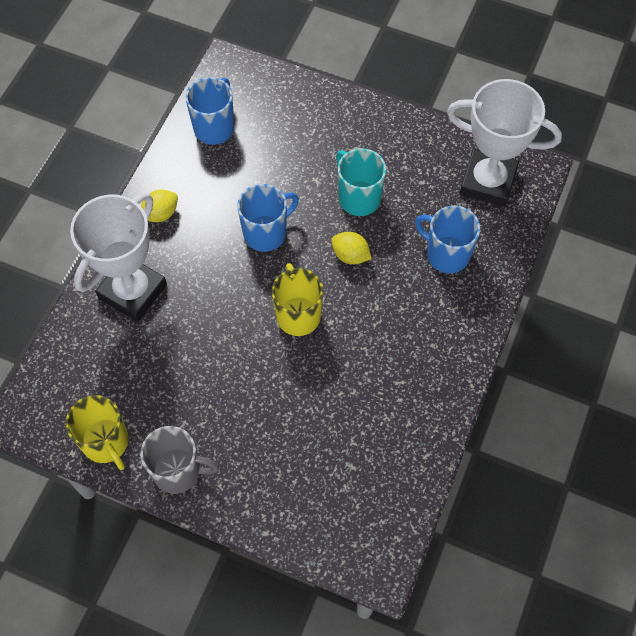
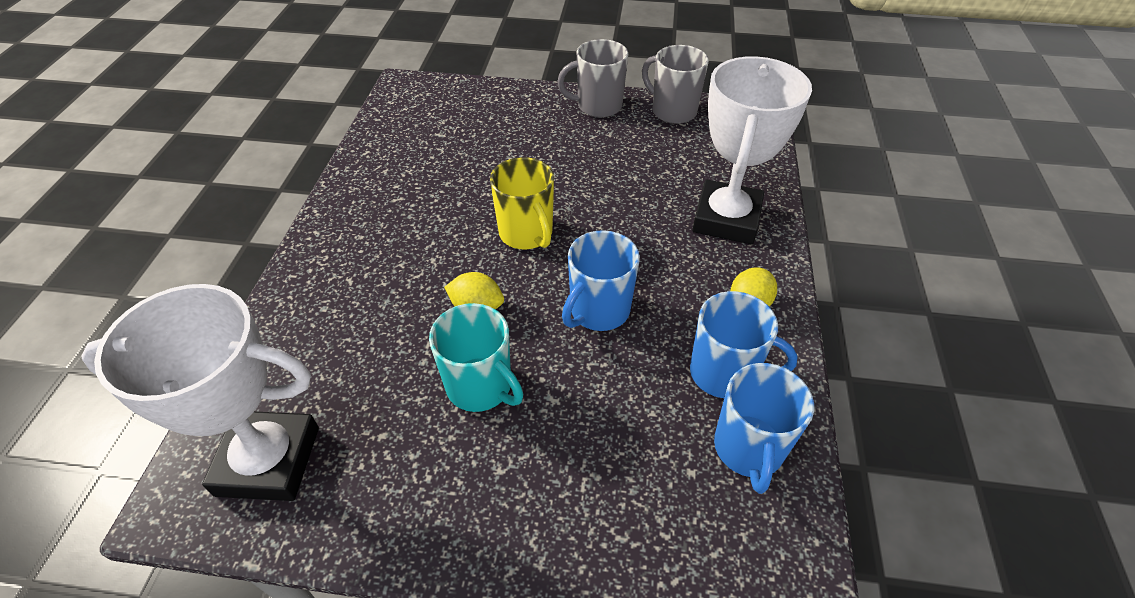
camera: 165 degrees right, 15 degrees down
(106, 443) = (672, 111): yellow mug -> grey mug
(446, 254) = (342, 336): blue mug -> blue mug (724, 373)

